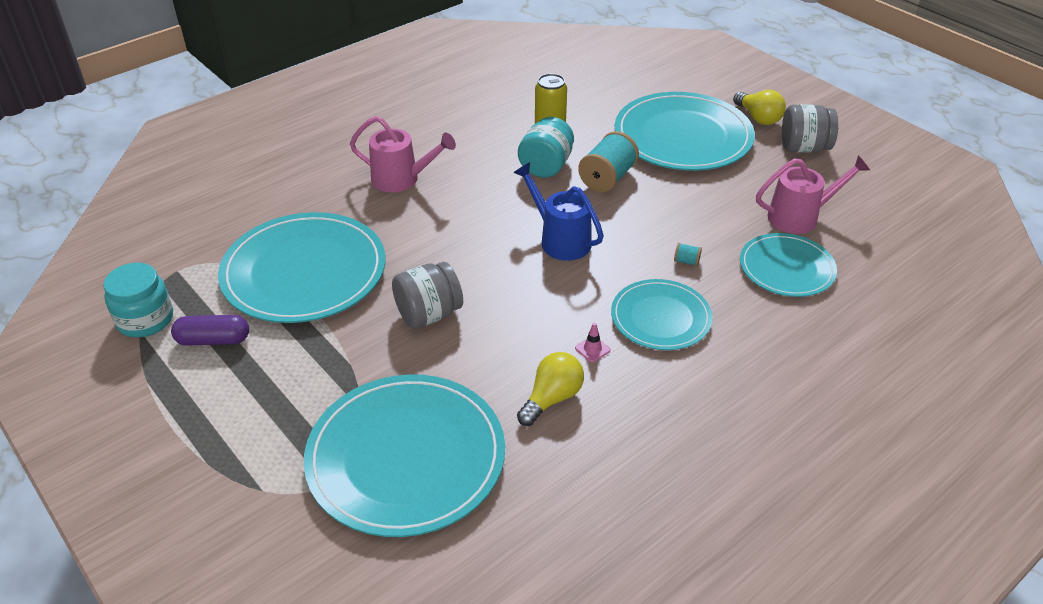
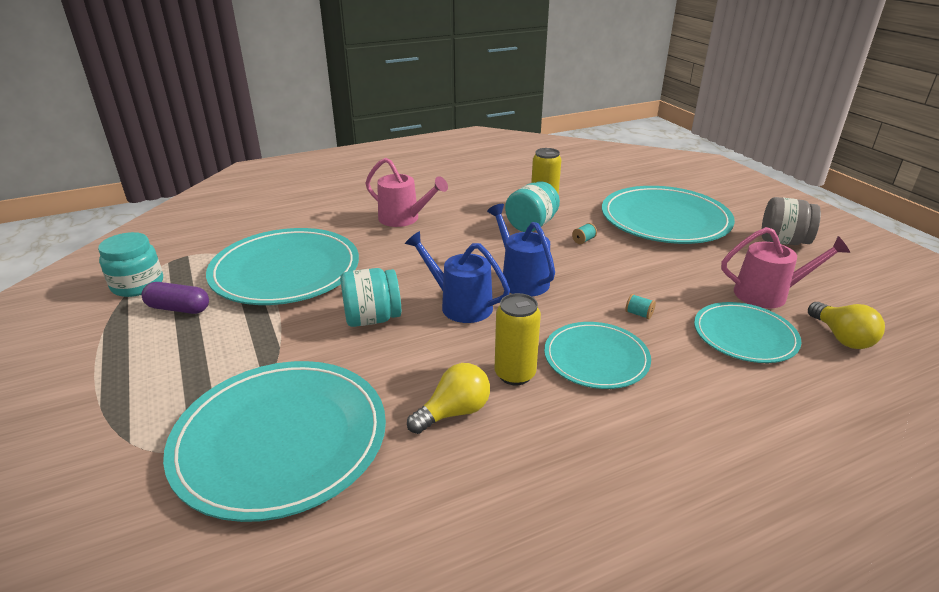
camera: 15 degrees right, 10 degrees down
(429, 314) = (372, 319): grey jar -> turquoise jar
(510, 282) = (460, 305): none -> blue watering can
(592, 349) = (515, 374): pink traffic cone -> yellow can
(607, 178) = (583, 240): turquoise spool -> turquoise spool, size x0.42
(758, 118) = (742, 215): yellow light bulb -> yellow light bulb (841, 337)

